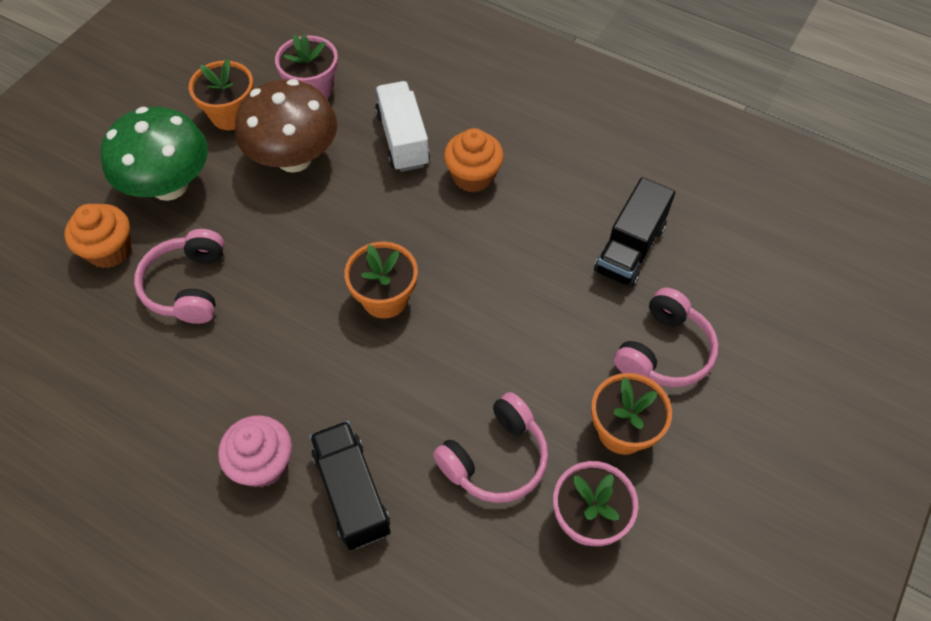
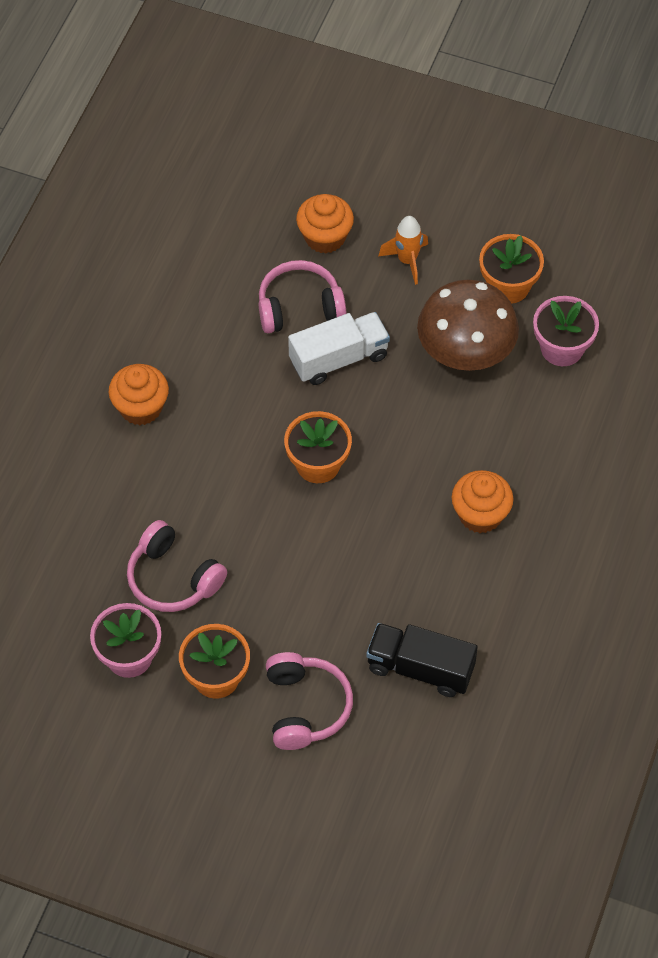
camera: 80 degrees right, 0 degrees up
(169, 186) = (407, 261): green mushroom -> orange rocket
(263, 464) = (141, 407): pink cupcake -> orange cupcake
(352, 493) = (125, 477): black truck -> none
(403, 139) = (514, 443): white truck -> white truck (339, 359)
(664, 351) = (305, 707): pink headphones -> pink headphones turned 120 degrees counterclockwise

